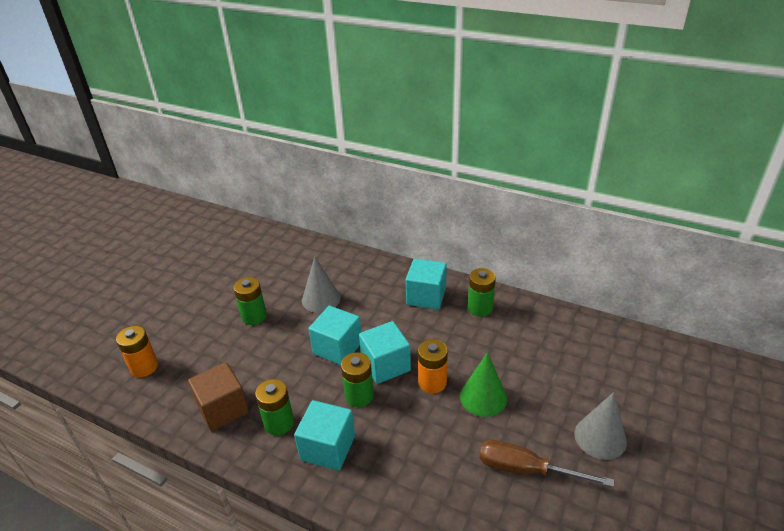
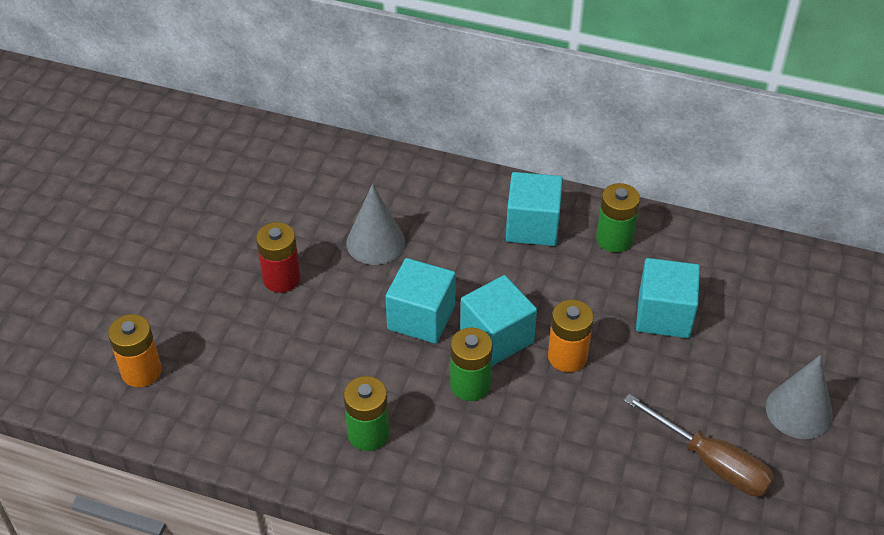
camera: 10 degrees left, 10 degrees up
(223, 409) = (282, 421): brown cube -> none
(254, 316) = (281, 278): green battery -> red battery
(328, 448) = (445, 460): turquoise cube -> turquoise cube (664, 315)
(483, 397) = (640, 371): green cone -> none
(527, 470) = (711, 462): brown screwdriver -> brown screwdriver turned 150 degrees counterclockwise

